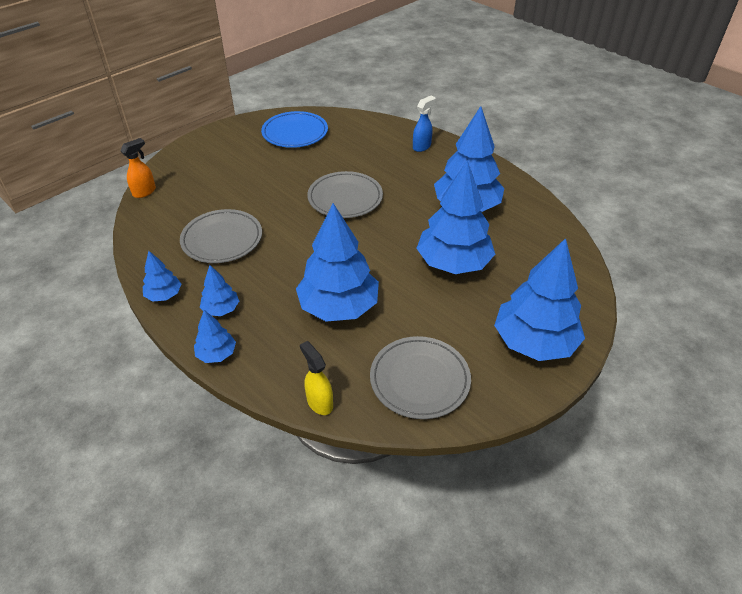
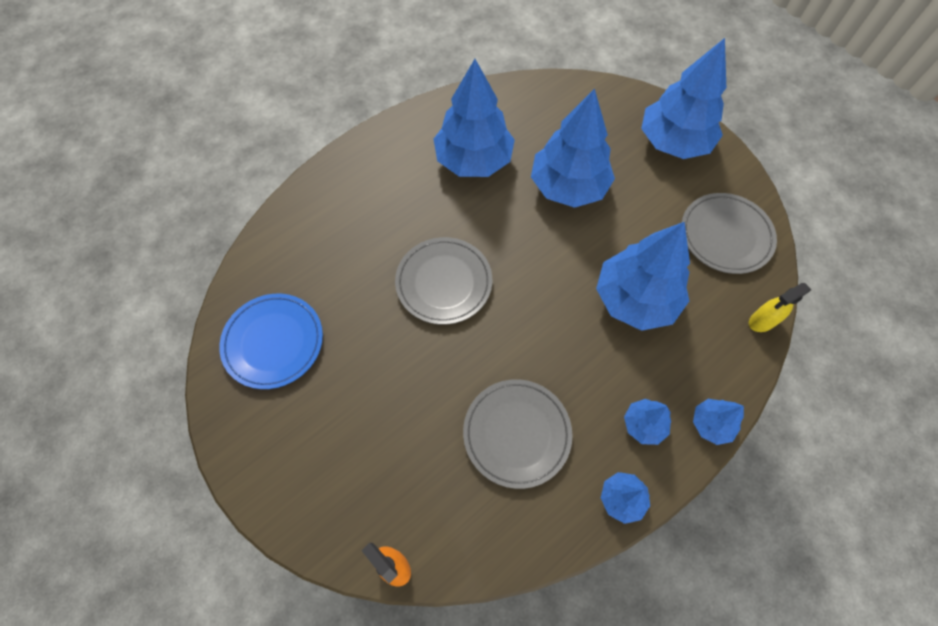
camera: 85 degrees left, 20 degrees up
(422, 146) = (344, 187): blue spray bottle -> none

